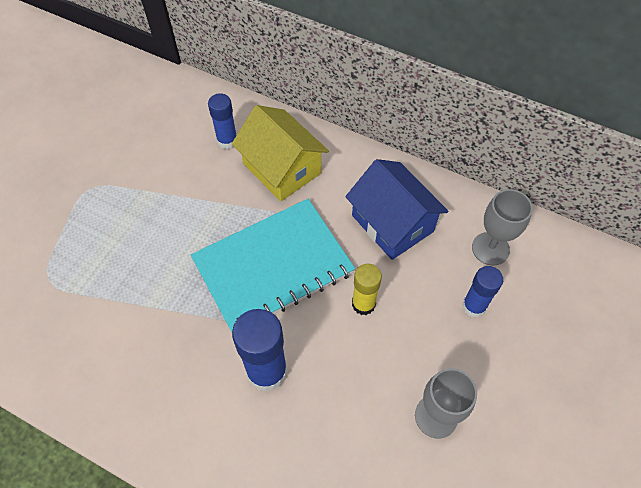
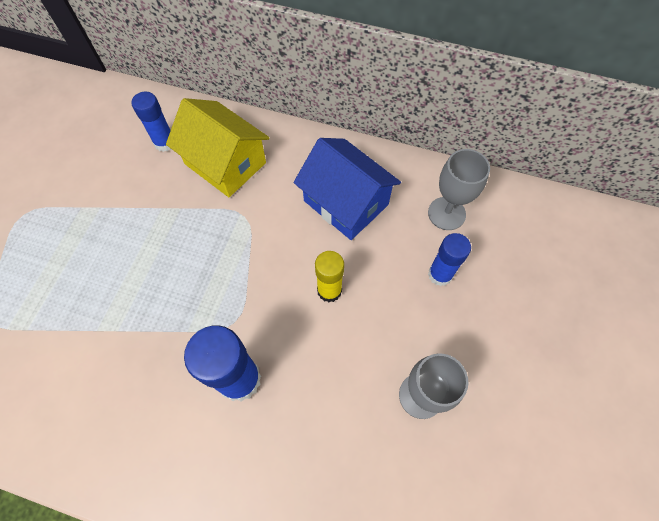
camera: 10 degrees left, 5 degrees up
(273, 266) = (230, 266): turquoise notebook -> none

